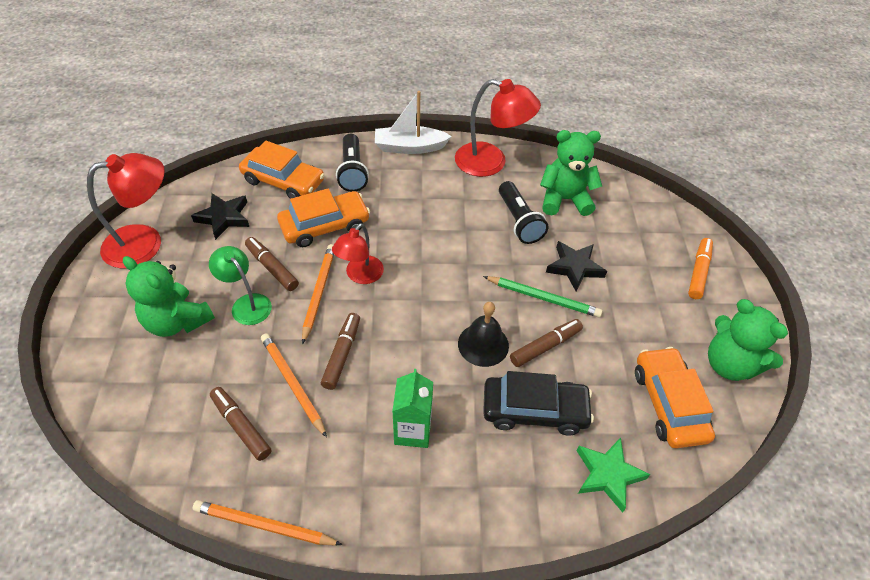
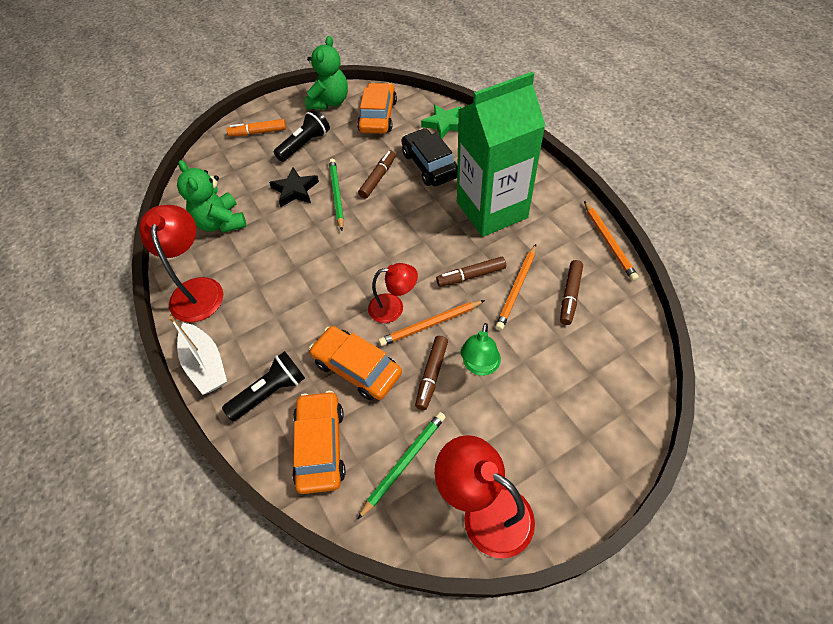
camera: 115 degrees left, 5 degrees up
(177, 321) = (535, 404): green teddy bear -> none
(224, 217) = (404, 463): black star -> green pencil
(412, 430) = (492, 210): green carton -> green carton, size x2.18
(483, 344) = (401, 207): black bell -> none
(519, 221) = (264, 239): black flashlight -> black flashlight (304, 144)
(545, 346) = (378, 178): brown marker -> brown marker turned 90 degrees clockwise
(668, 403) = (378, 116): orange car -> orange car turned 135 degrees clockwise

